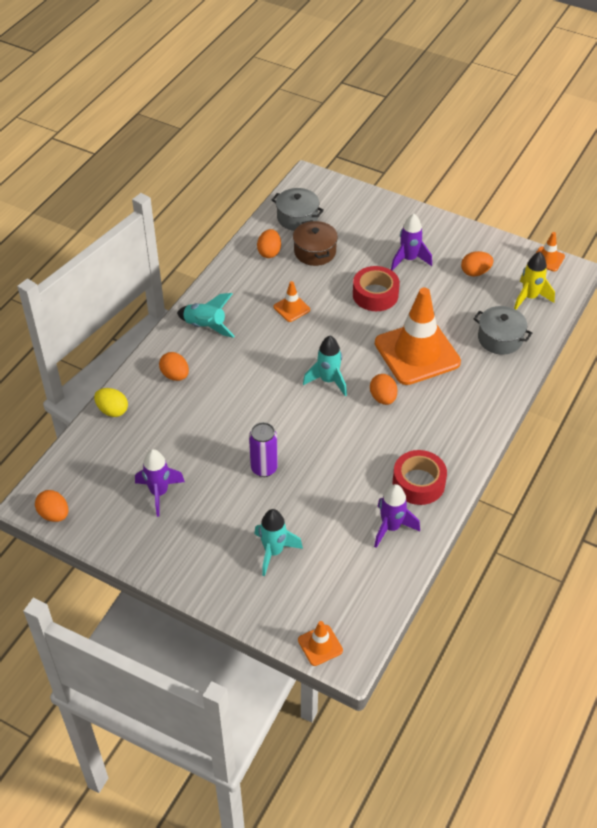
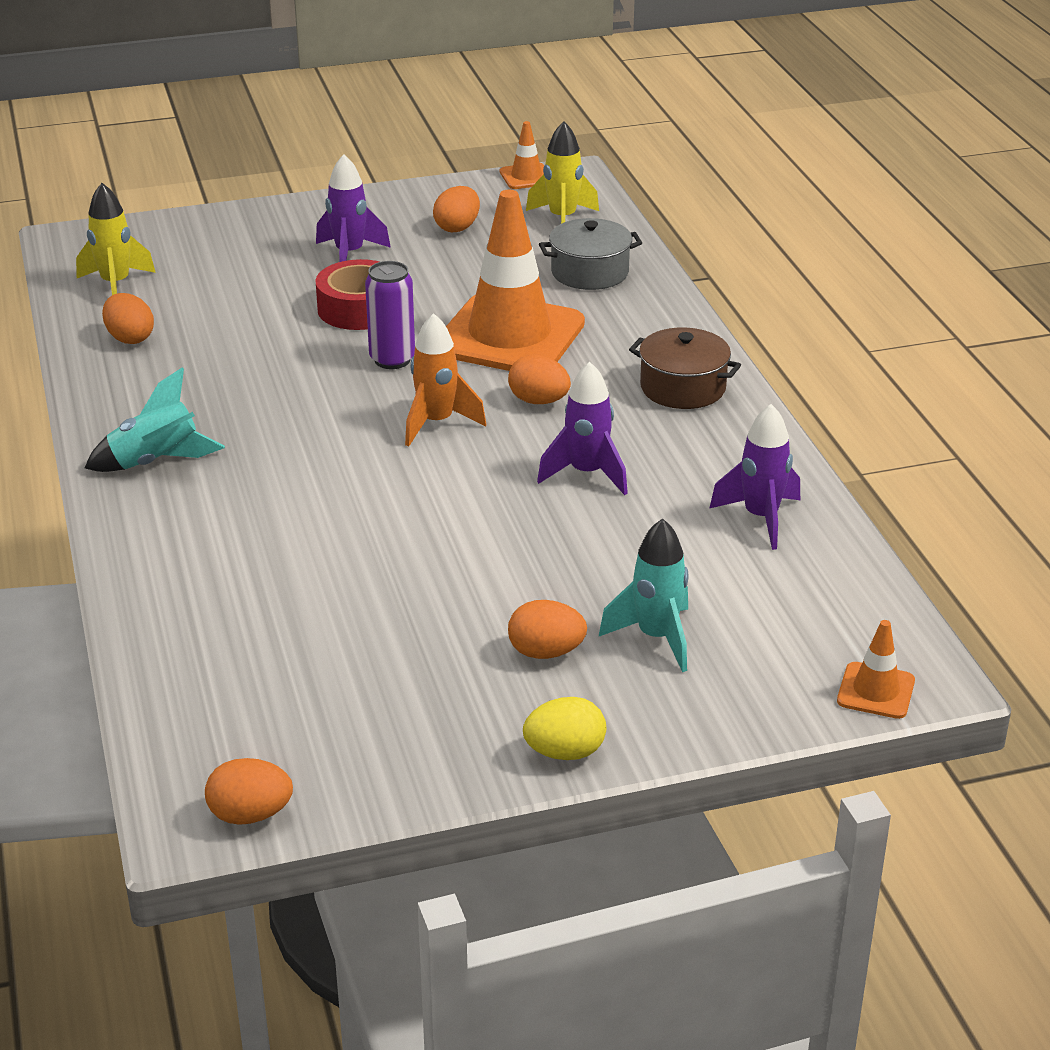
camera: 45 degrees left, 15 degrees down
(112, 410) = (151, 635): yellow egg -> yellow egg (565, 752)
(159, 493) = (384, 681): purple rocket -> purple rocket (587, 474)
(175, 375) = (193, 539): orange egg -> orange egg (546, 652)
(264, 468) = (496, 560): purple can -> purple can (392, 359)
(291, 308) = (261, 378): orange traffic cone -> none
(297, 218) = (116, 285): grey pot -> yellow rocket
(315, 252) = (200, 307): brown pot -> brown pot (683, 388)
(328, 381) = (436, 423): turquoise rocket -> orange rocket
(418, 483) = (720, 456): red tape -> none

